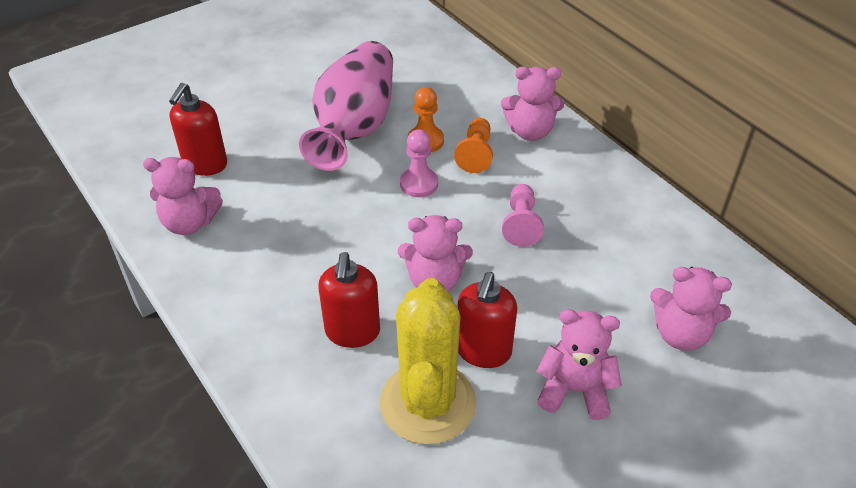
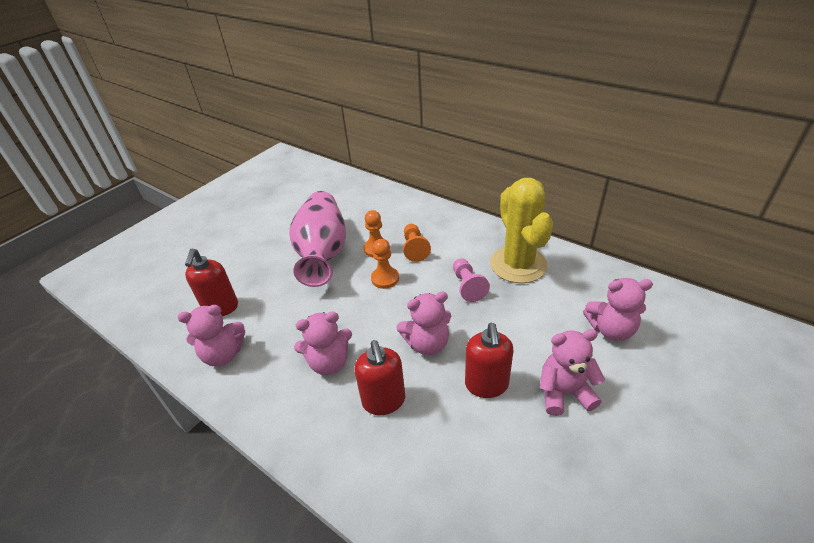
camera: 15 degrees left, 5 degrees down
(419, 184) = (385, 278): pink pawn -> orange pawn
(428, 403) = (465, 439): yellow cactus -> yellow cactus (518, 264)
(530, 131) = (443, 225): pink teddy bear -> pink teddy bear (329, 362)

